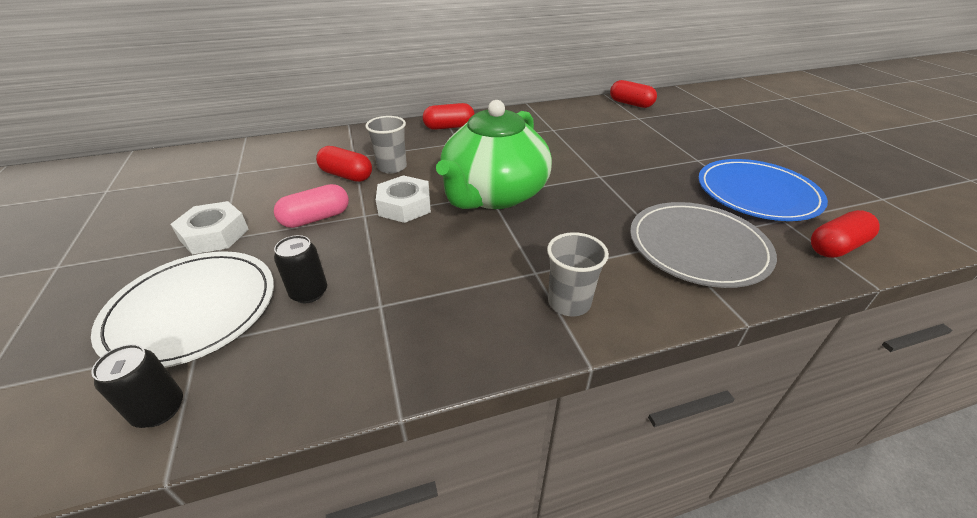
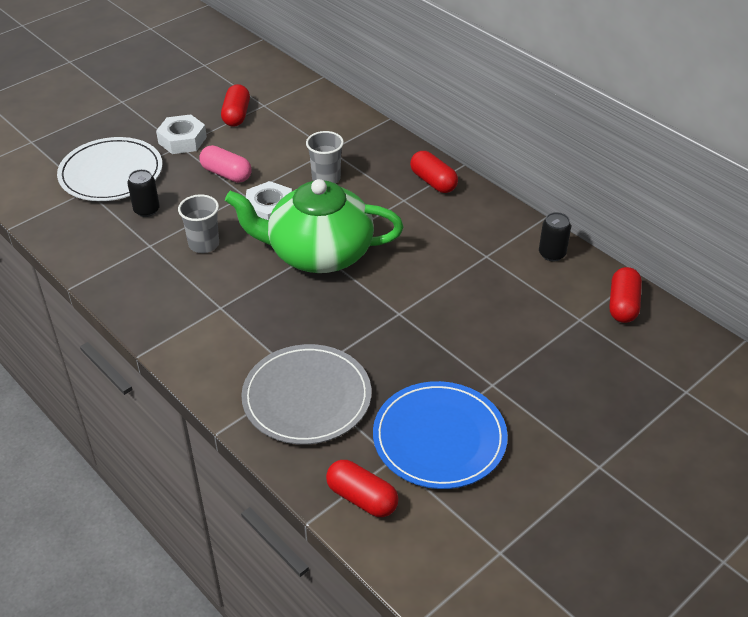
camera: 65 degrees right, 5 degrees up
(159, 410) = (42, 203): black can -> black can (552, 254)
(346, 175) = (296, 160): red capsule -> red capsule (236, 115)
(569, 302) = (194, 333): grey cup -> grey cup (204, 244)

